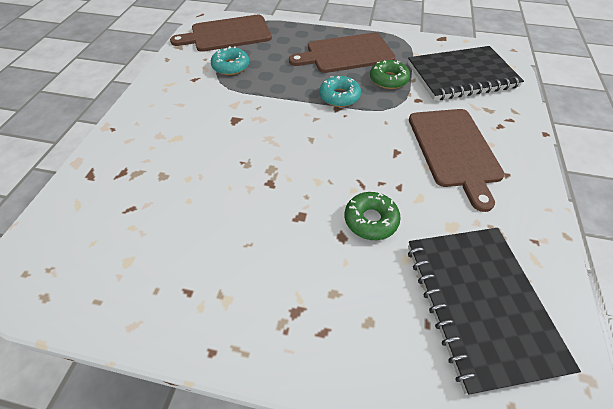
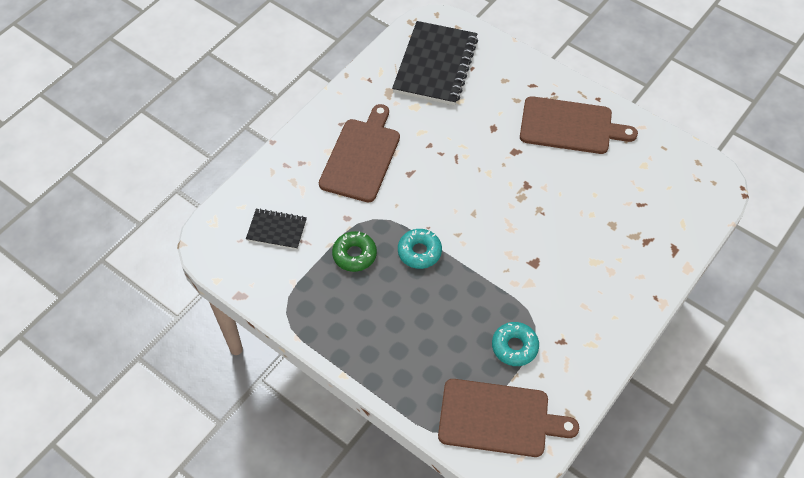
camera: 155 degrees left, 5 degrees up
(346, 53) = (371, 314): brown cutting board -> brown cutting board (570, 126)
(370, 220) = (467, 130): green donut -> none
(461, 76) = (277, 230): black notebook -> black notebook, size x0.51

